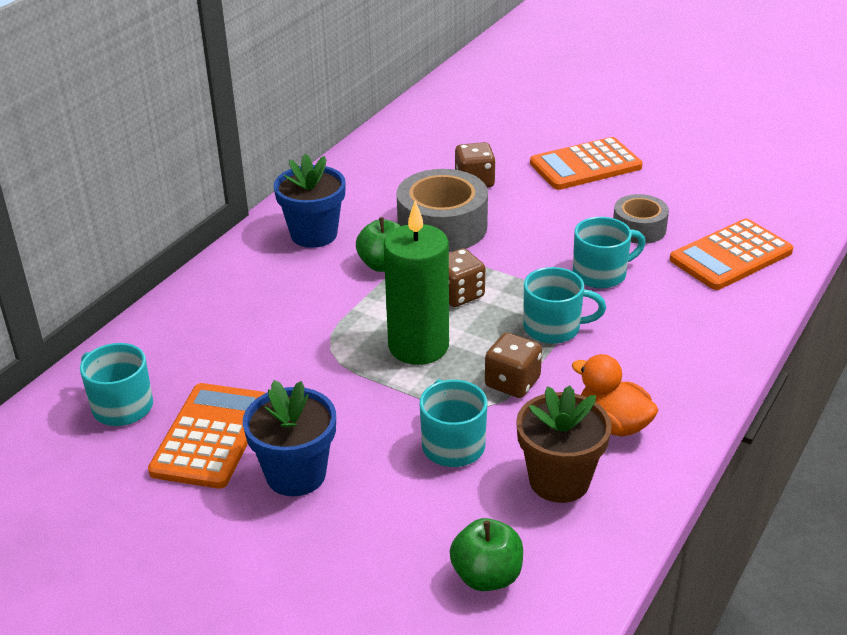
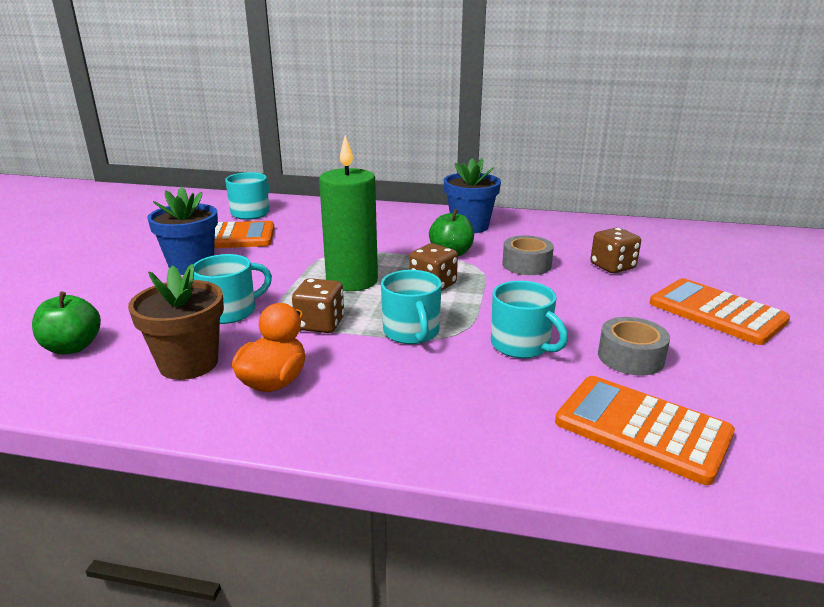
camera: 70 degrees right, 10 degrees down
(442, 226) = (526, 265): grey tape -> grey tape, size x0.59

